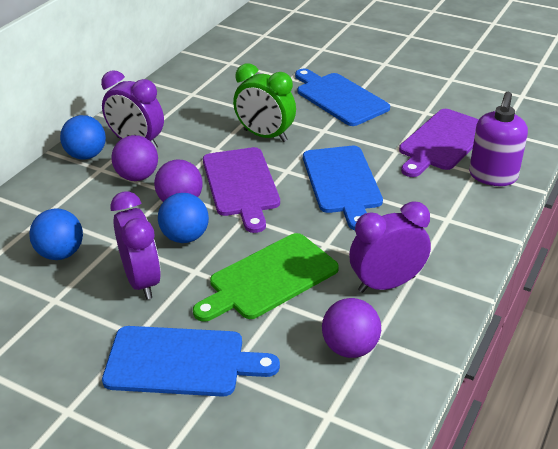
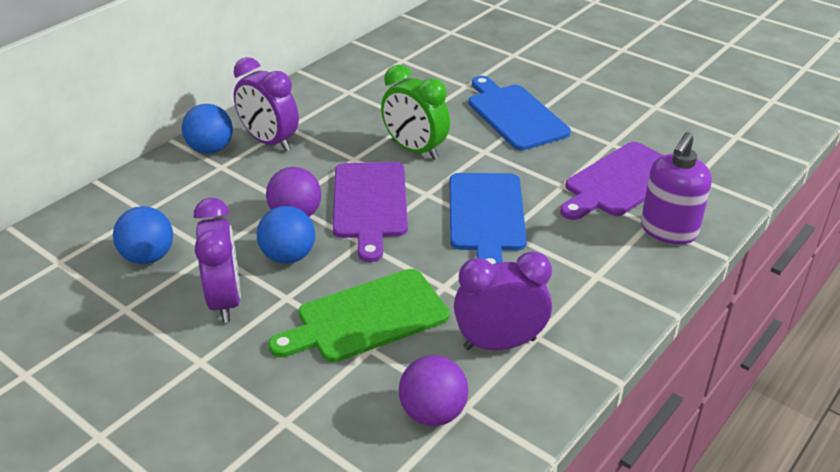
camera: 10 degrees right, 0 degrees up
(137, 176) = (258, 180): purple ball -> none
(181, 362) = (238, 400): blue cutting board -> none

